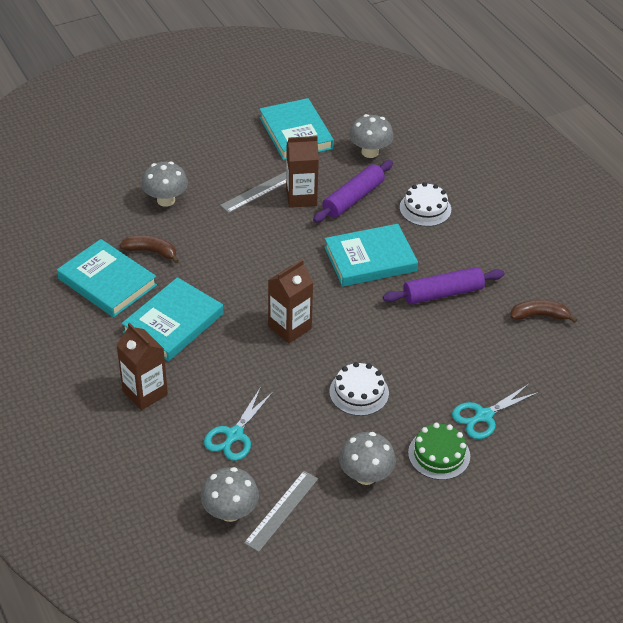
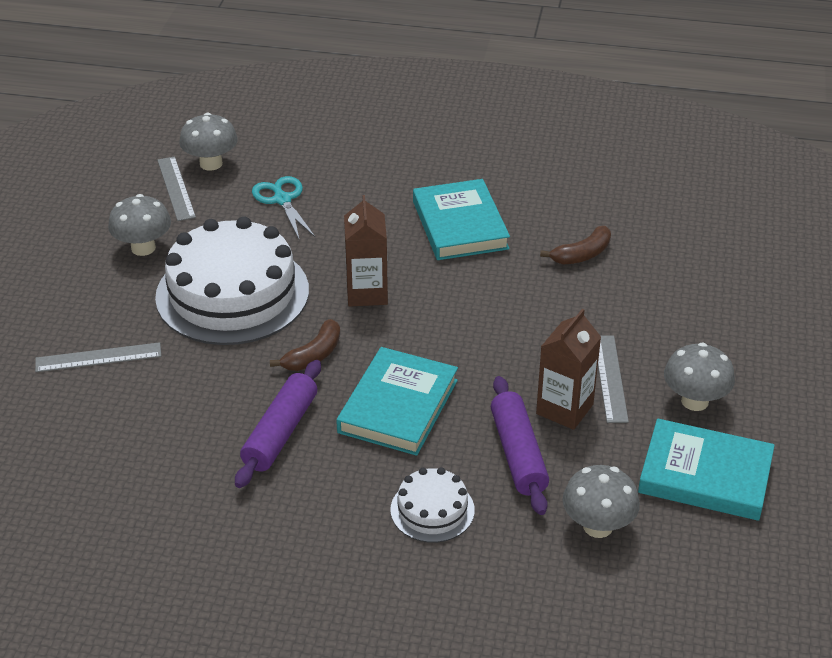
camera: 130 degrees right, 5 degrees down
(107, 282) = (564, 210): turquoise book -> none
(145, 393) = (391, 174): brown carton -> none
(166, 200) = (662, 301): grey mushroom -> grey mushroom (694, 401)
(359, 392) = (232, 293): white cake -> white cake, size x2.12
(439, 454) = (102, 302): green cake -> none
(484, 416) = (98, 357): turquoise scissors -> grey ruler
(539, 316) = (153, 491): brown banana -> brown banana (314, 355)

